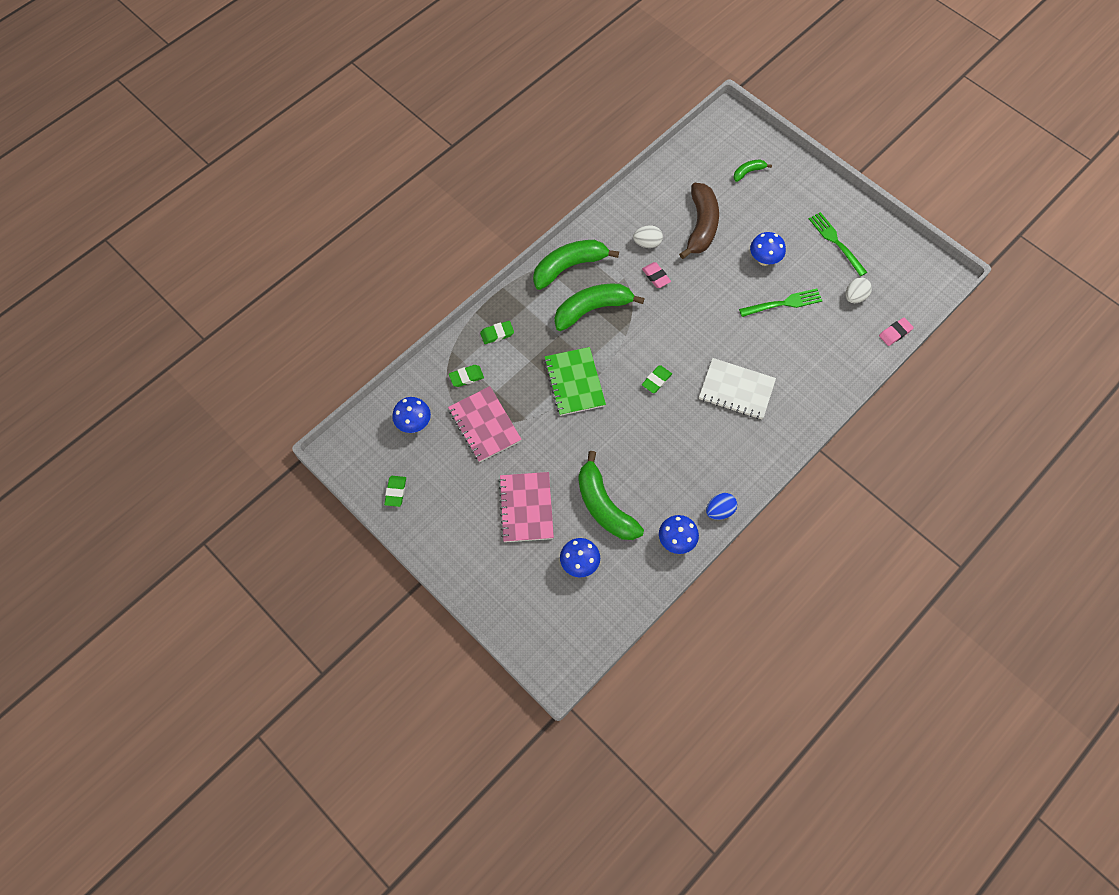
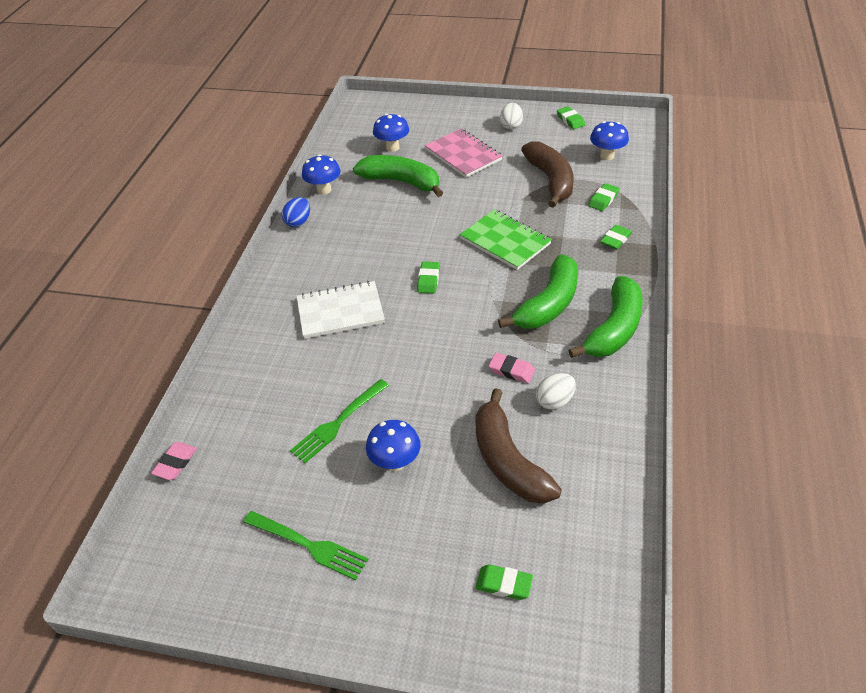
camera: 150 degrees right, 20 degrees down
(484, 425) = (550, 180): pink notebook -> brown banana
(748, 172) = (504, 584): green banana -> green eraser
(855, 296) = (248, 481): white egg -> white egg (511, 126)

